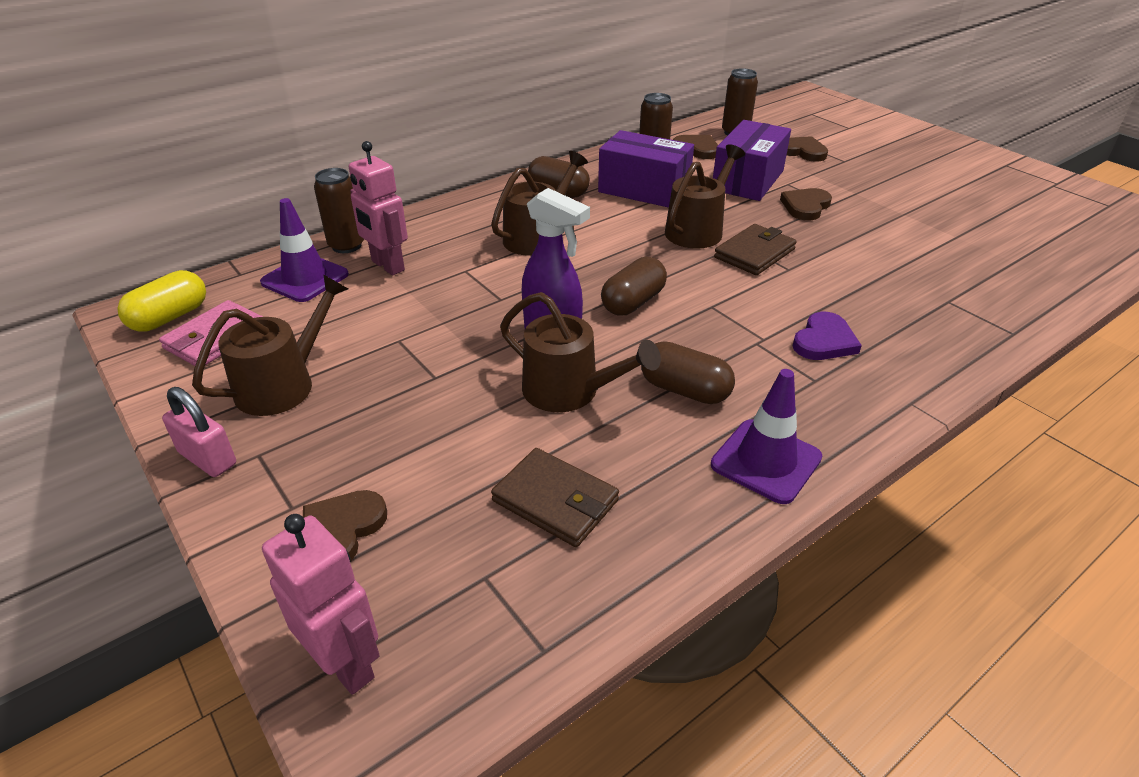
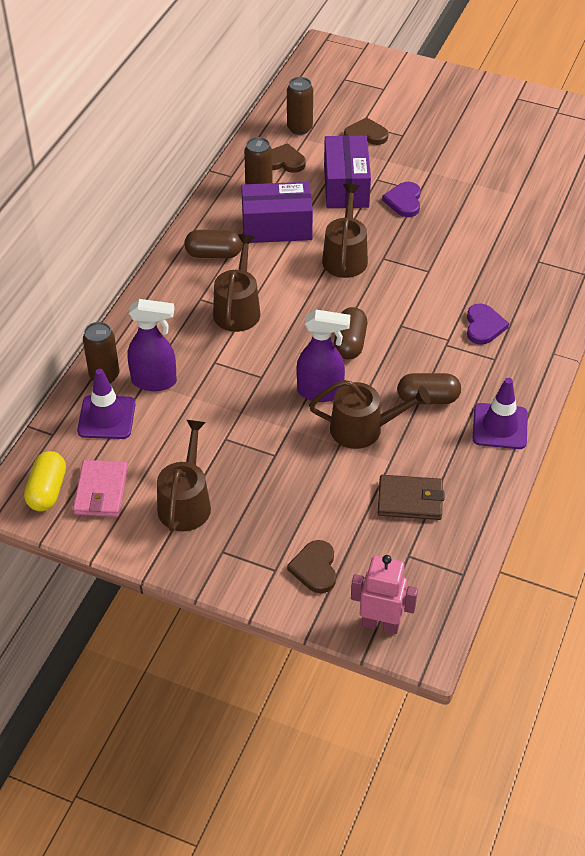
camera: 30 degrees left, 10 degrees up
(208, 458) = (195, 567): pink padlock -> none
(387, 266) = (155, 381): pink robot -> purple spray bottle
(754, 253) = (398, 265): brown wallet -> none
(805, 206) = (404, 201): brown heart -> purple heart

